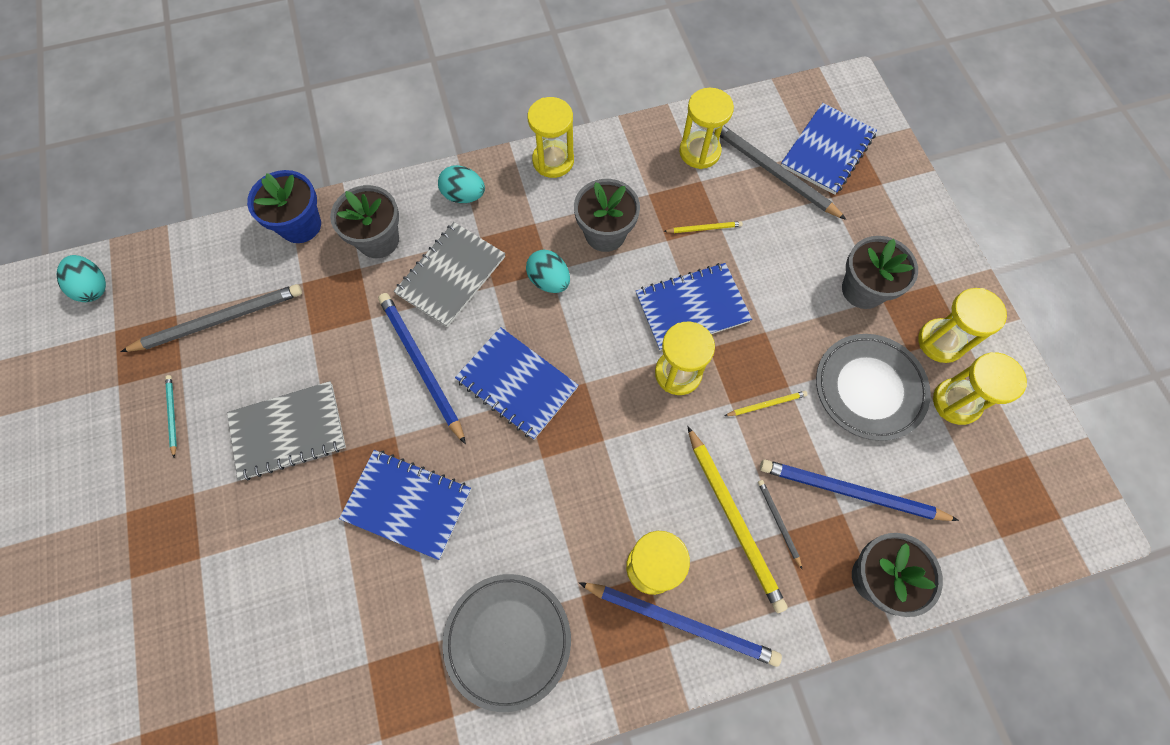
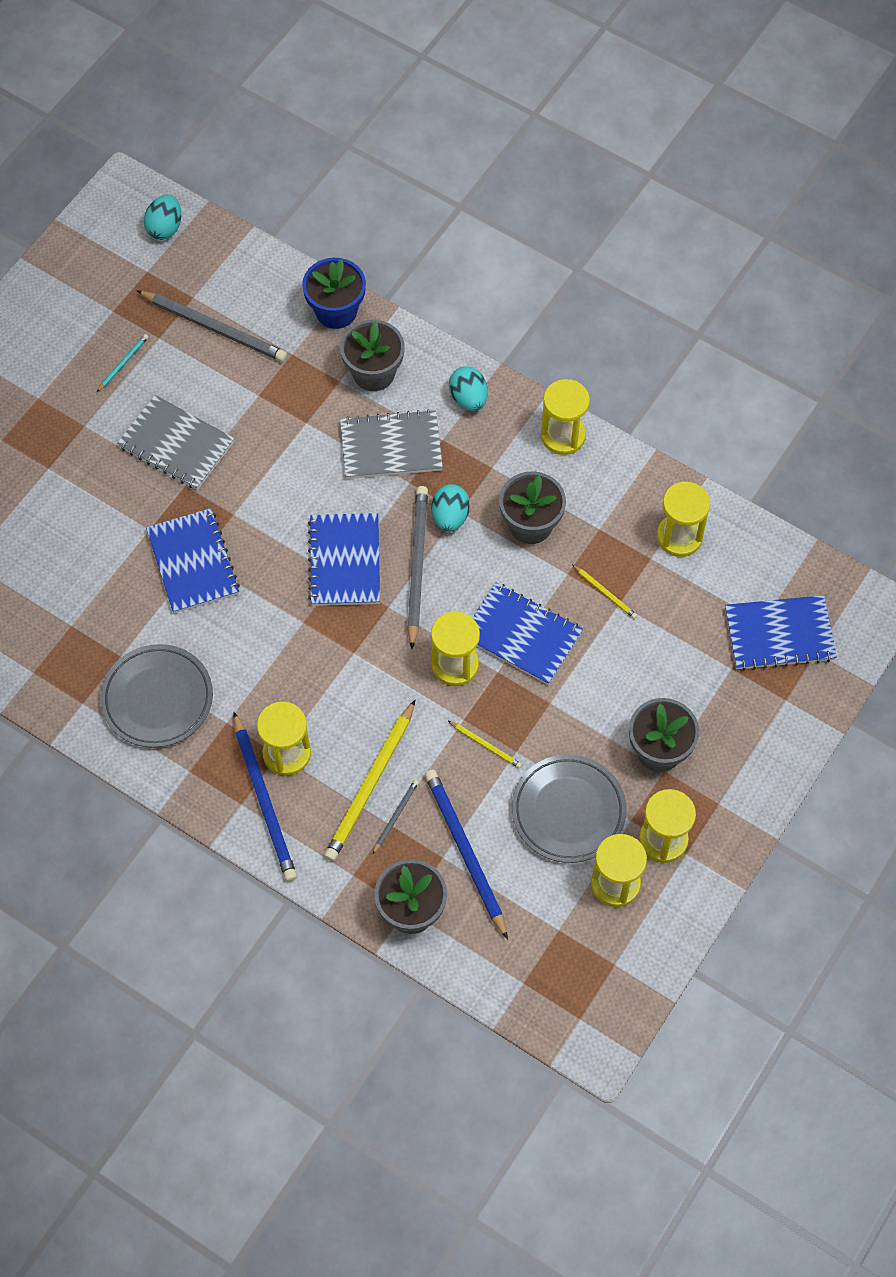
camera: 50 degrees right, 5 degrees down
(421, 366) = (300, 487): blue pencil -> none
(773, 172) = (713, 607): grey pencil -> grey pencil (417, 566)

